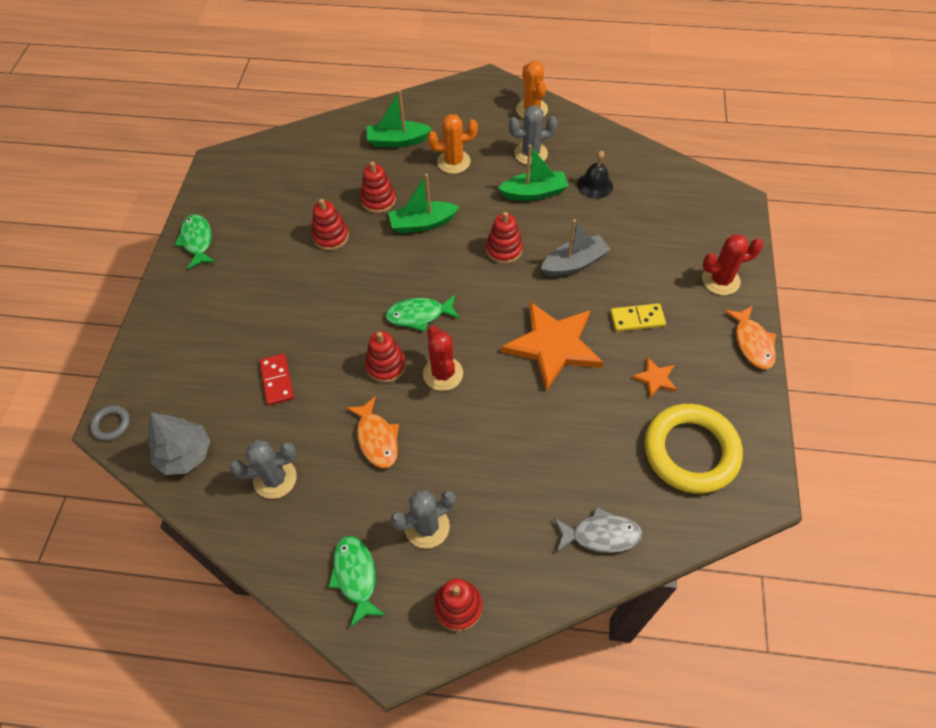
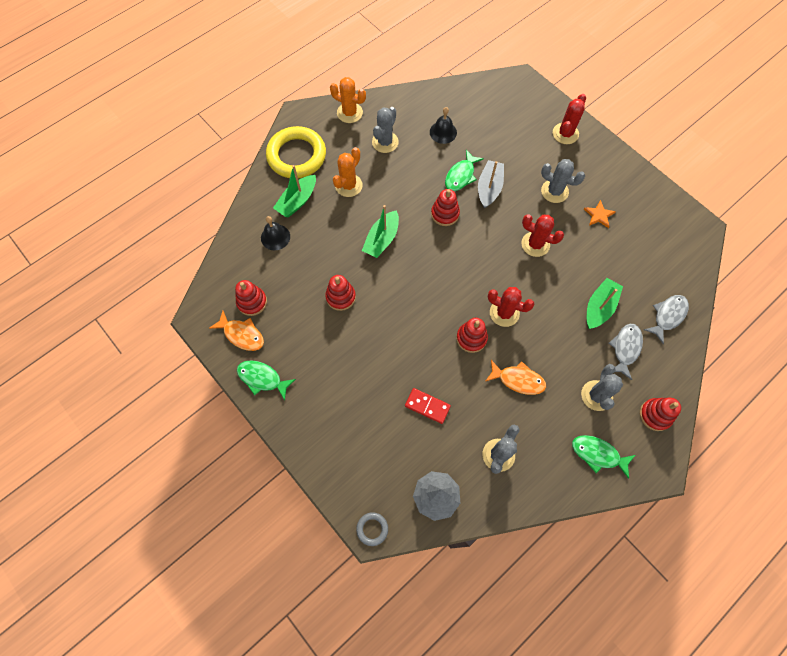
camera: 50 degrees left, 10 degrees up
(345, 152) = (275, 237): none -> black bell
(378, 200) = (337, 249): red stacking toy -> red stacking toy (252, 302)
(419, 315) = (451, 294): green fish -> green fish (461, 176)
(513, 517) = (625, 348): none -> grey fish
(534, 193) = (417, 165): green boat -> green boat (599, 307)
(553, 346) = (535, 244): orange star -> red cactus
(637, 319) = (554, 191): yellow domino -> grey cactus
(690, 451) = (654, 237): yellow ring -> yellow ring (296, 156)
(752, 343) = (615, 155): orange fish -> orange fish (242, 334)

